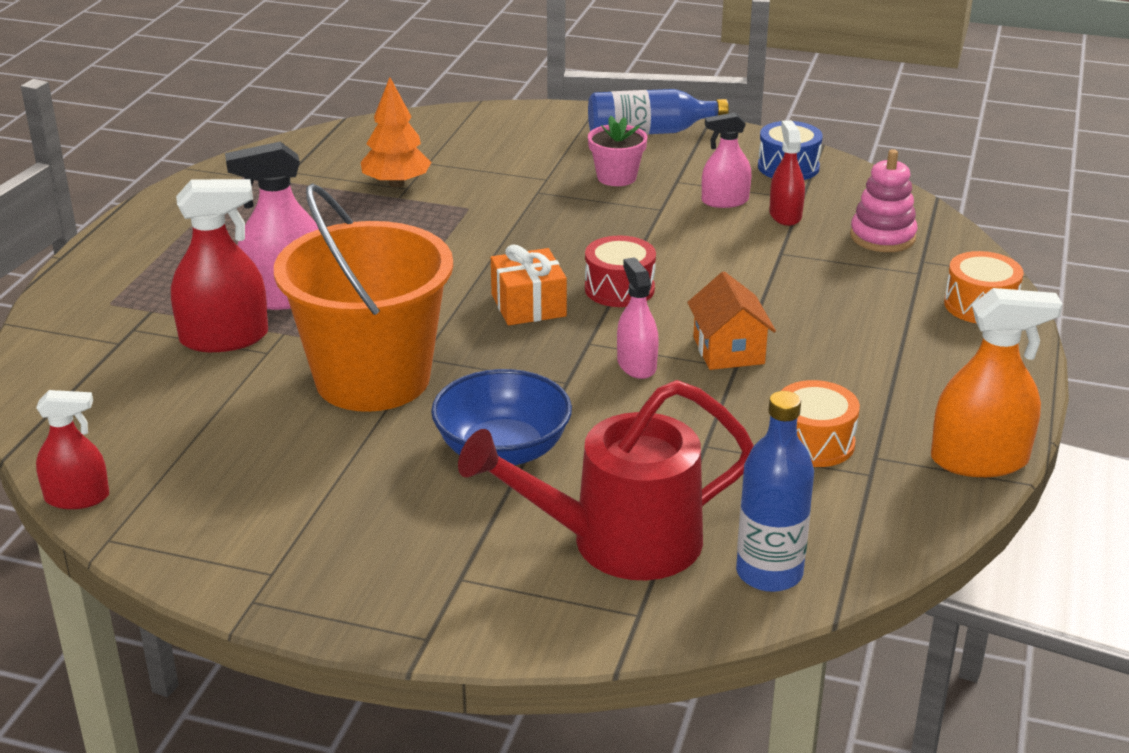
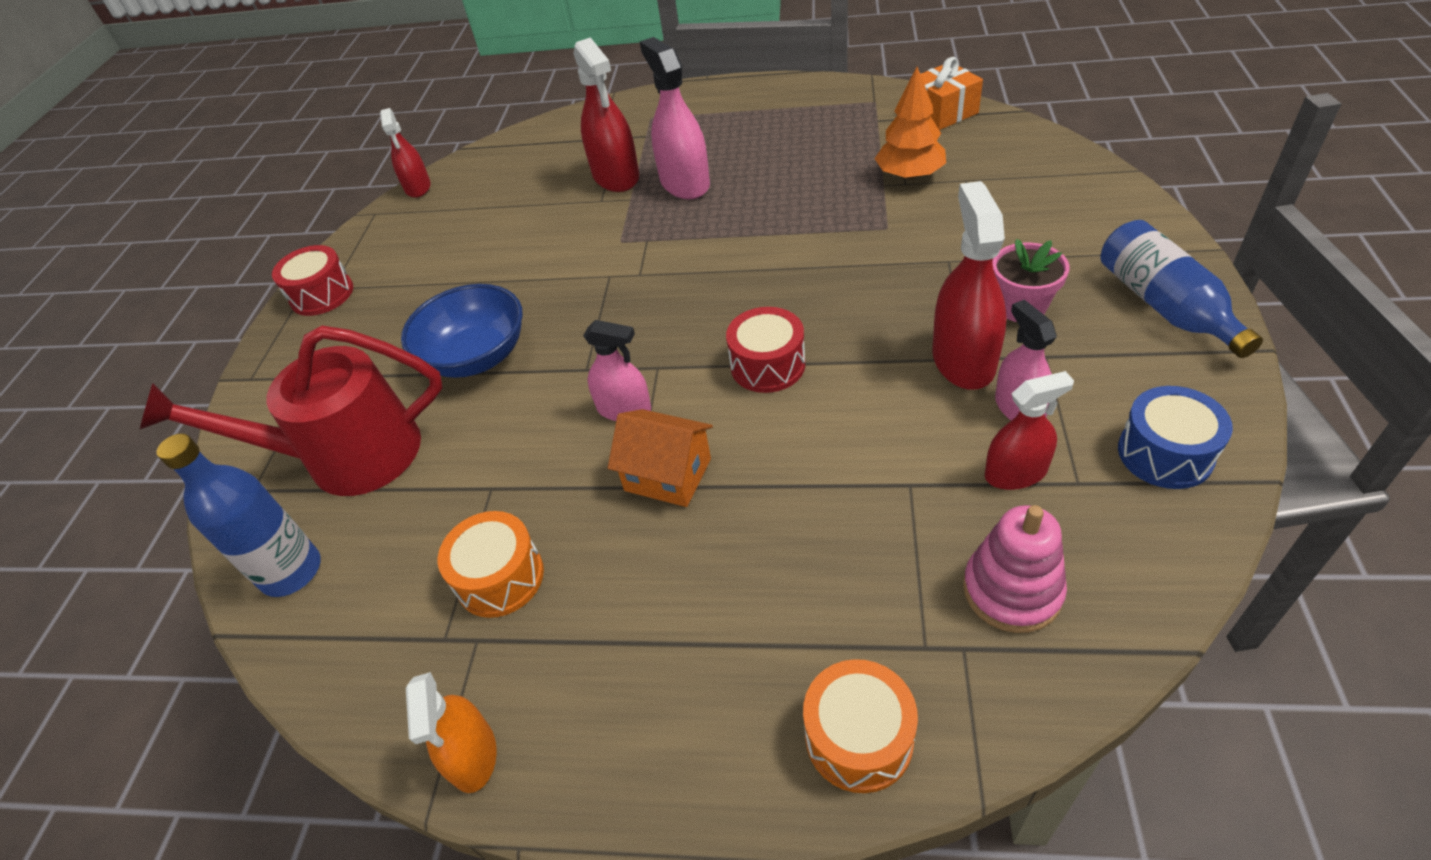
camera: 85 degrees right, 15 degrees up
(281, 582) = (322, 294): none -> red drum
(372, 379) = (572, 260): orange bucket -> none
(528, 305) = (714, 312): orange gift -> orange gift (943, 112)
(618, 542) = (347, 456): red watering can -> red watering can turned 75 degrees counterclockwise
(636, 365) = (624, 409): pink spray bottle -> pink spray bottle turned 45 degrees clockwise
(662, 210) = (963, 360): none -> red spray bottle
(728, 350) = (667, 474): orange house -> orange house turned 45 degrees clockwise
(979, 460) = (473, 755): orange spray bottle -> orange spray bottle, size x0.63

